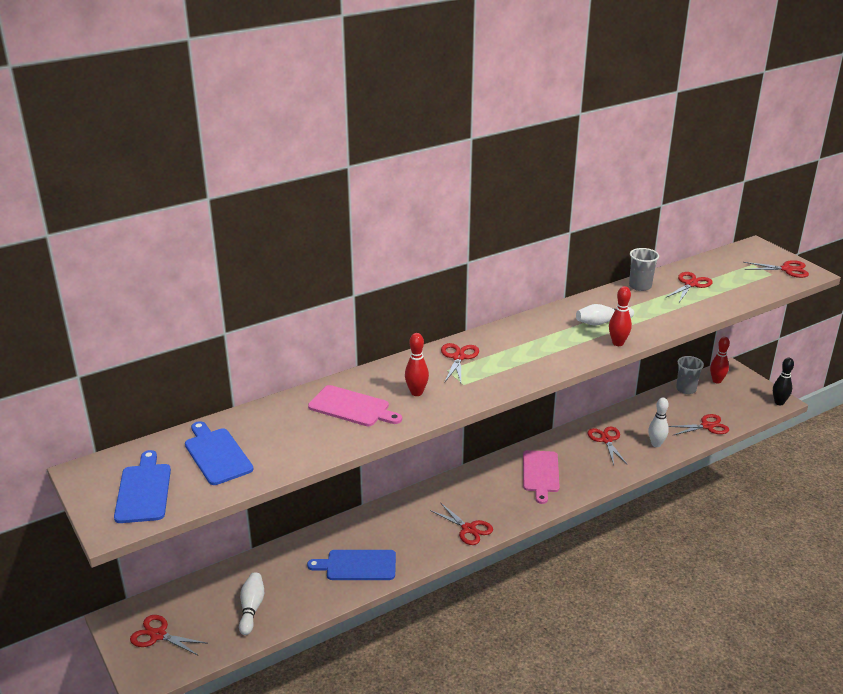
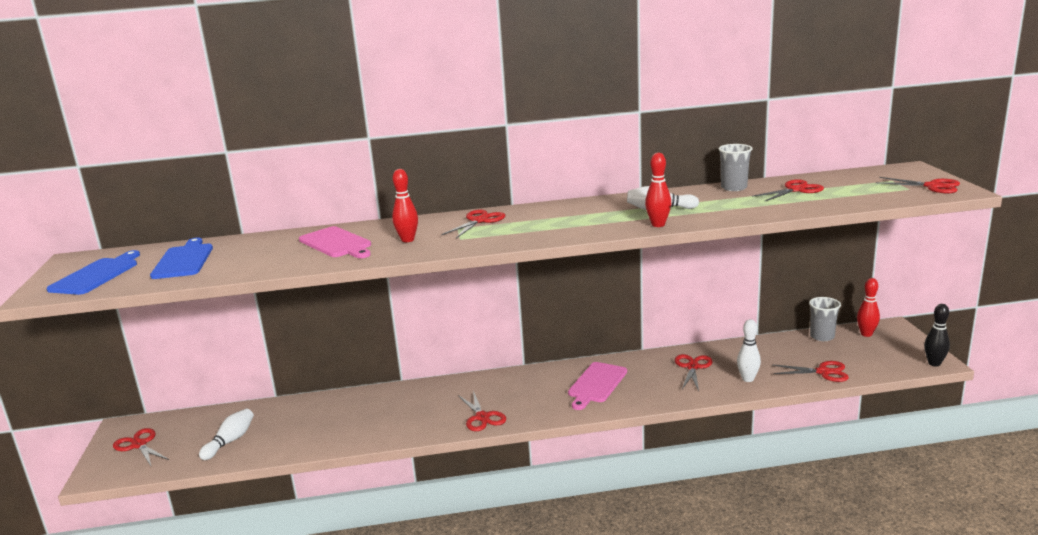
camera: 25 degrees right, 10 degrees down
(357, 565) = (351, 426): blue cutting board -> none

